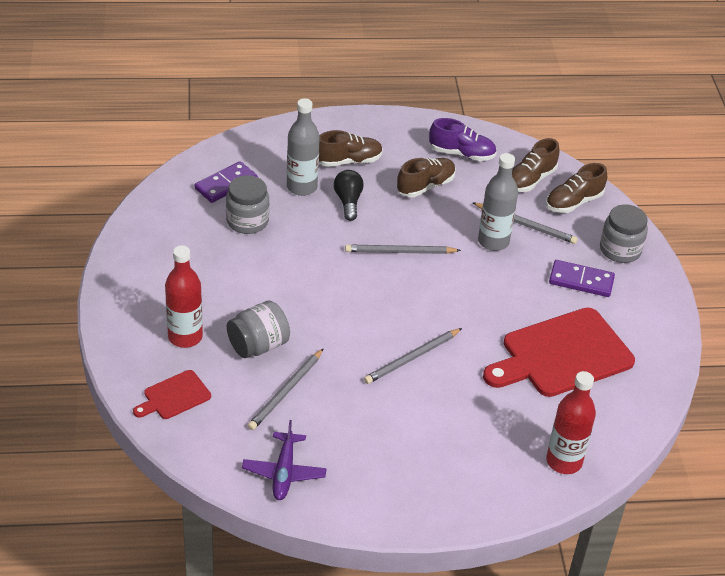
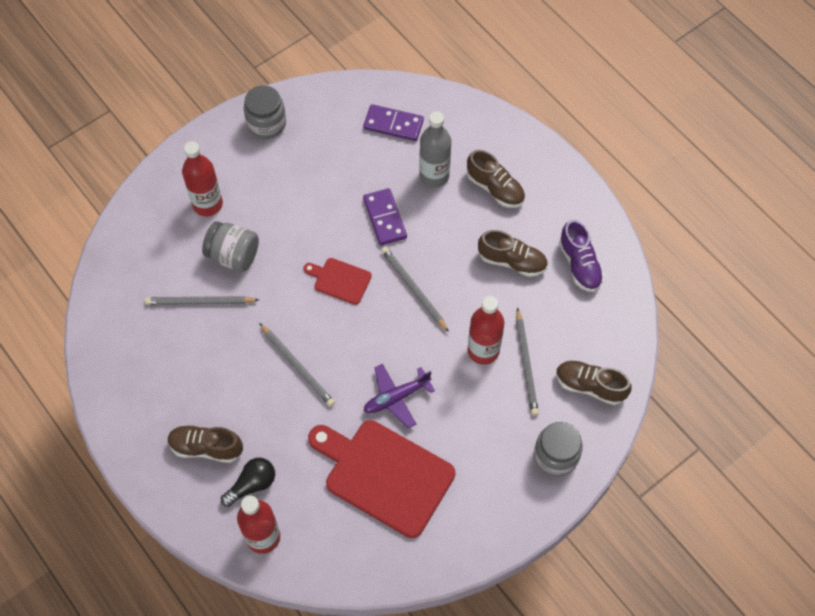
camera: 60 degrees right, 20 degrees up
(174, 396) = (145, 235): red cutting board -> red cutting board (340, 280)
(247, 221) = (363, 165): grey jar -> grey jar (266, 124)
(284, 472) = (120, 349): purple plane -> purple plane (396, 398)
(348, 202) = (444, 218): black light bulb -> black light bulb (252, 484)
(412, 358) = (297, 366): grey pencil -> grey pencil turned 150 degrees counterclockwise
(493, 242) = (483, 350): grey bottle -> red bottle
(530, 180) = (591, 336): brown shoe -> brown shoe (206, 447)
(581, 281) = (488, 444): purple domino -> purple domino (385, 218)

